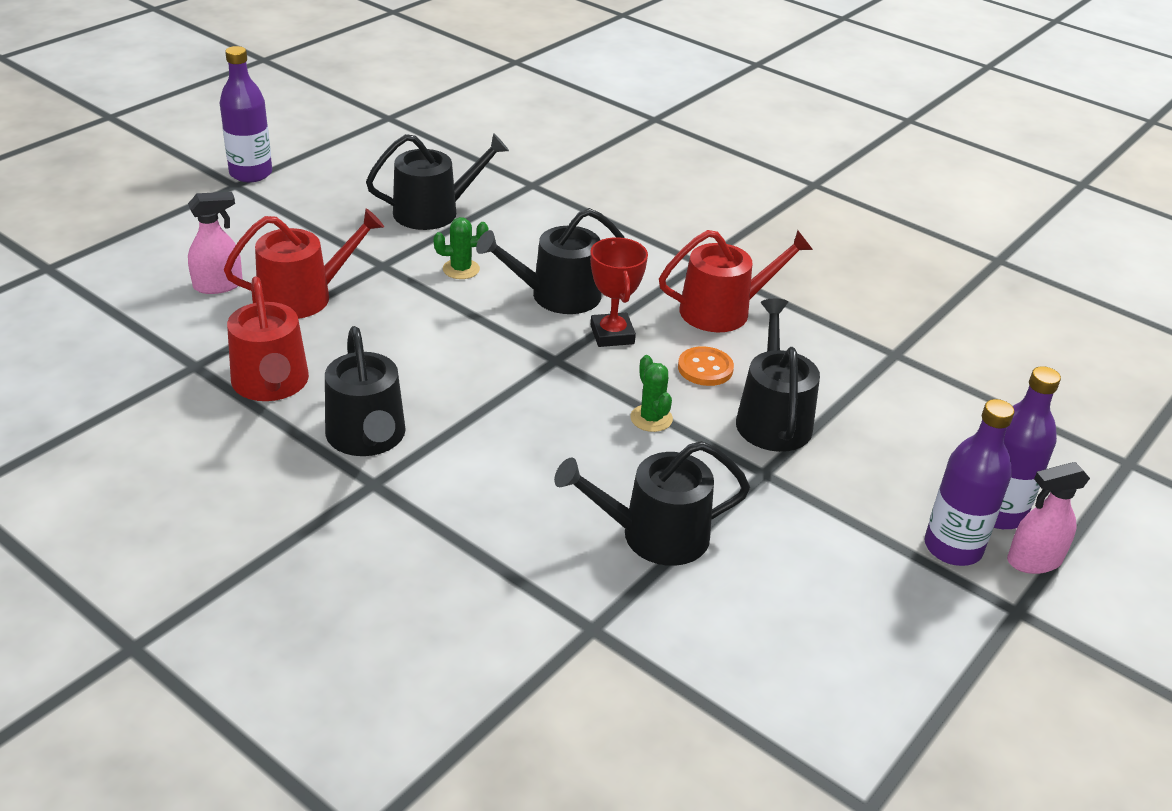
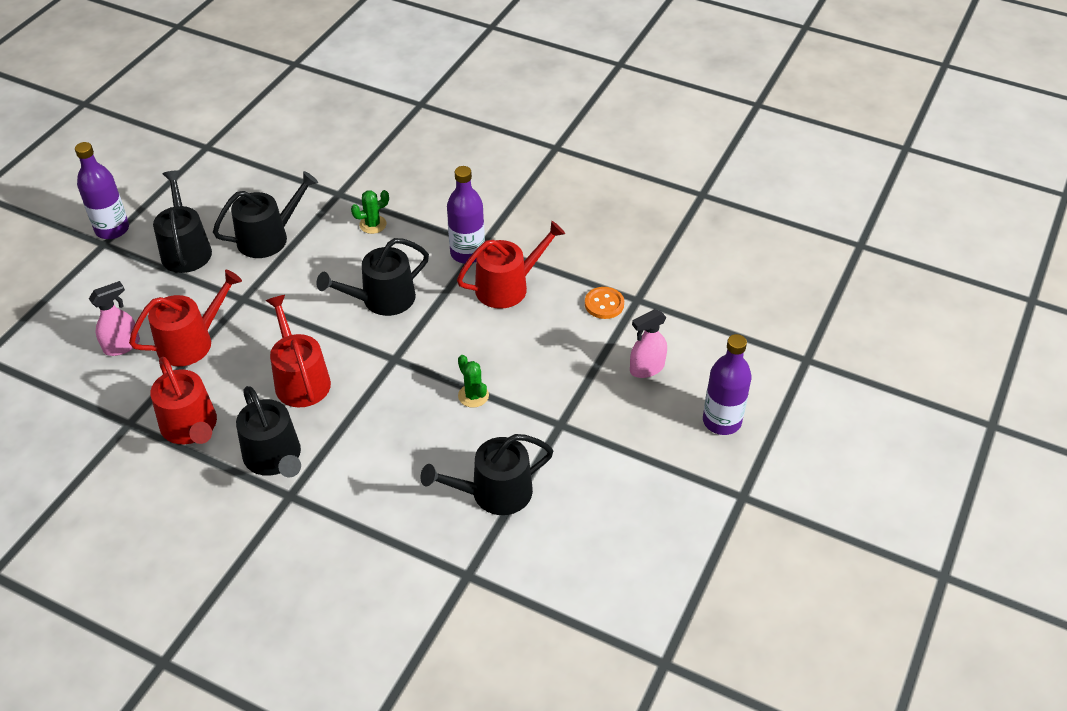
camera: 10 degrees left, 10 degrees up
(428, 359) = (300, 379): none -> red watering can
(461, 269) = (304, 290): green cactus -> green cactus (373, 224)
(612, 335) = (430, 327): red trophy -> none
(705, 368) = (503, 343): orange button -> orange button (604, 304)
(772, 418) = (558, 376): black watering can -> black watering can (186, 249)
(953, 548) = (695, 456): purple bottle -> purple bottle (467, 253)
(1033, 561) = (749, 454): pink spray bottle -> pink spray bottle (646, 368)

